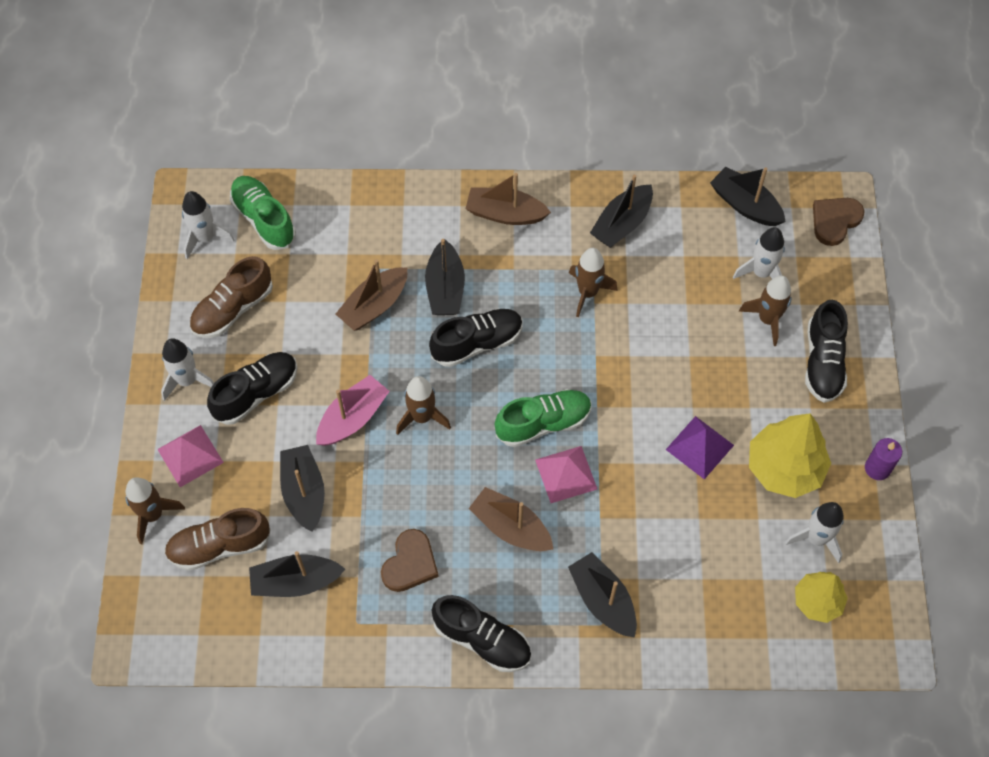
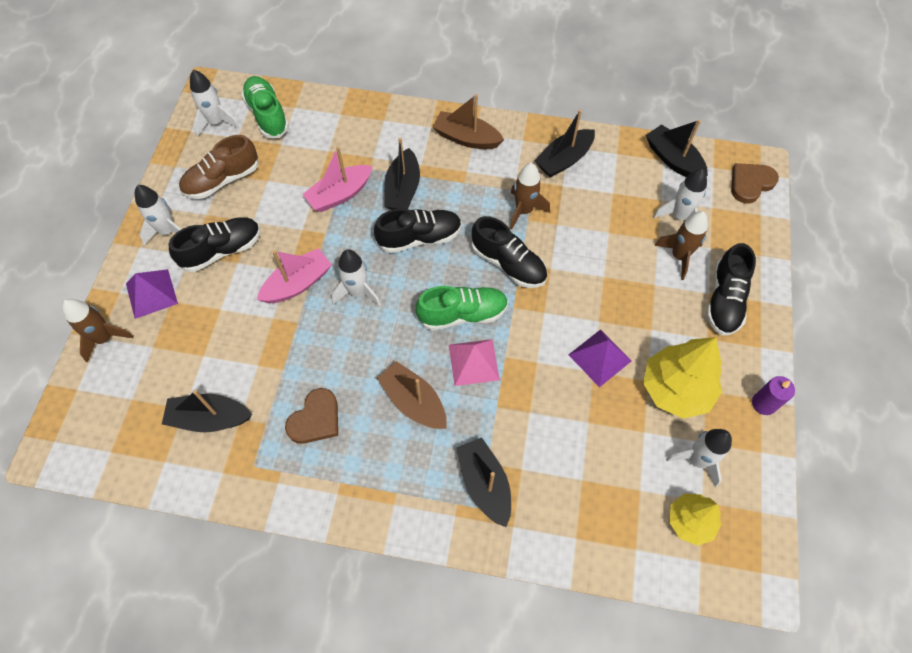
camera: 10 degrees right, 0 degrees up
(190, 455) = (151, 293): pink pyramid -> purple pyramid
(219, 546) = (153, 375): brown shoe -> none
(304, 492) = (239, 340): black boat -> none
(374, 305) = (340, 194): brown boat -> pink boat
(422, 417) = (357, 292): brown rocket -> white rocket
(482, 640) = (364, 502): black shoe -> black shoe (508, 264)

